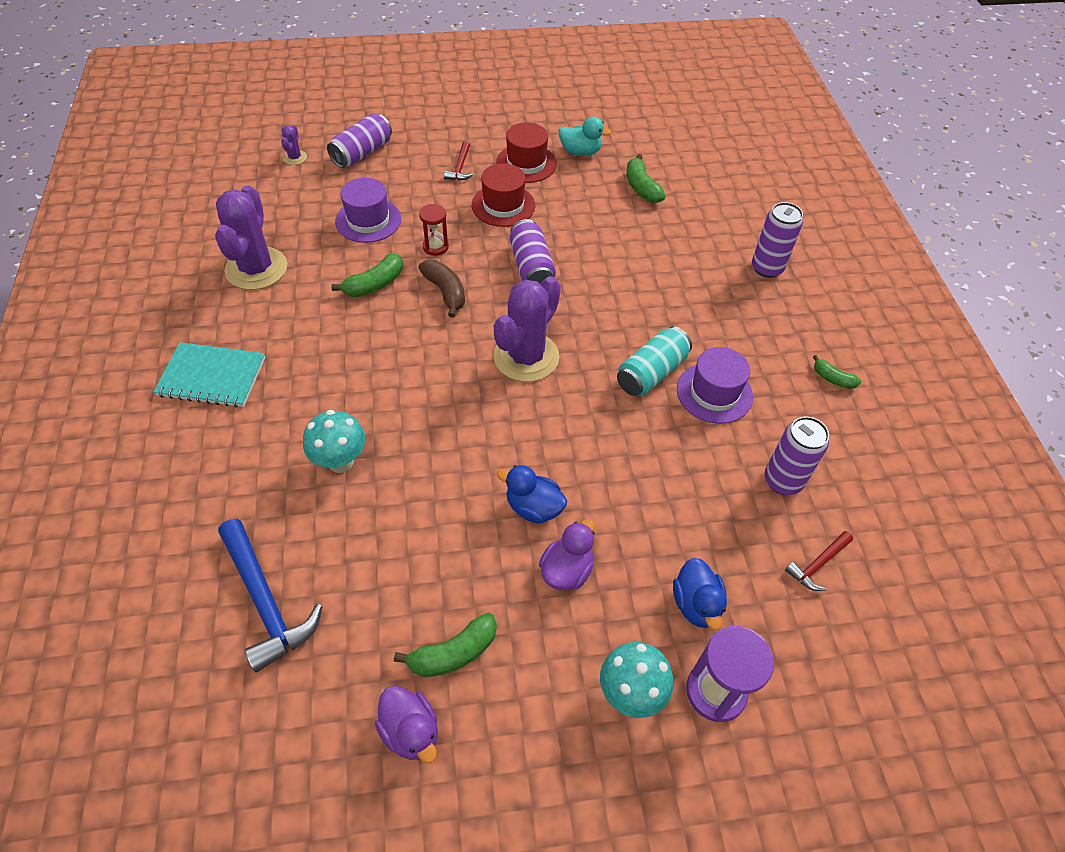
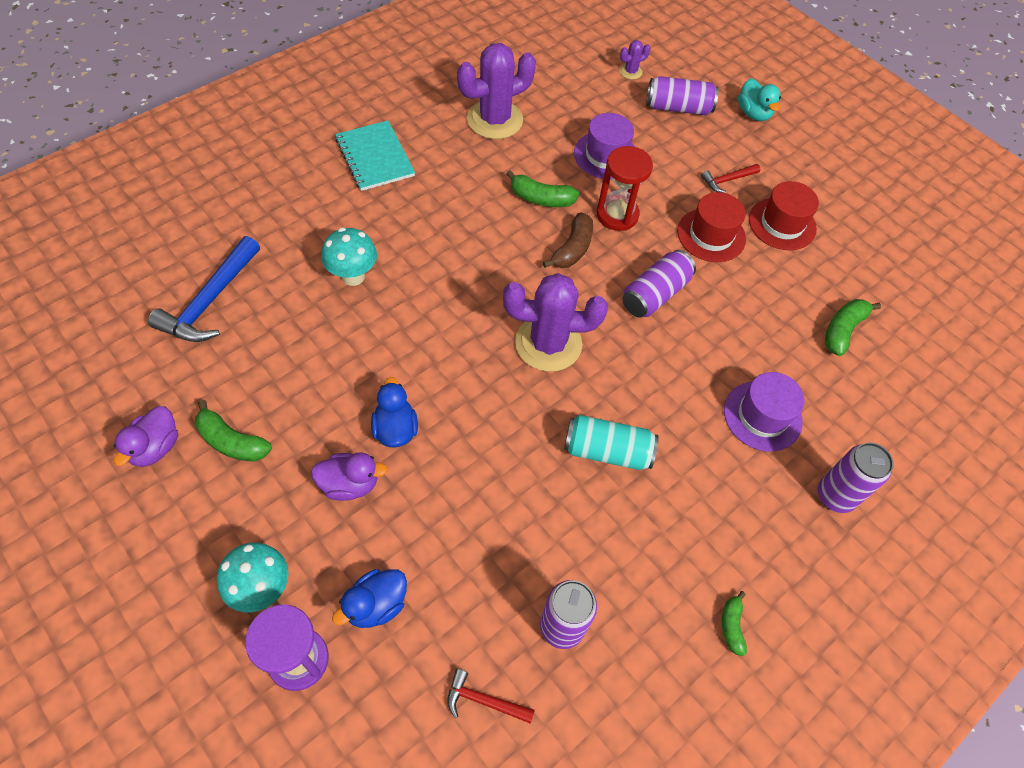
camera: 55 degrees right, 5 degrees up
(435, 247) = (617, 215): red hourglass -> red hourglass, size x1.61
(580, 152) = (841, 257): turquoise duck -> turquoise duck (753, 113)
(714, 393) = (625, 517): purple hat -> purple hat (762, 416)

